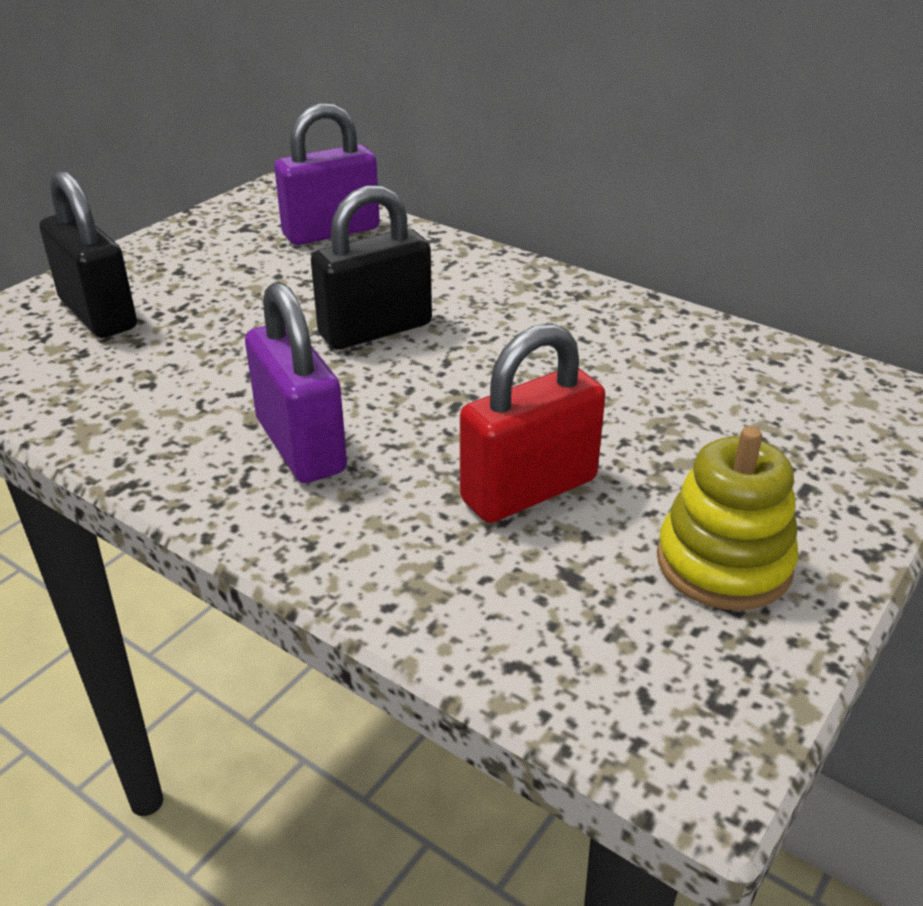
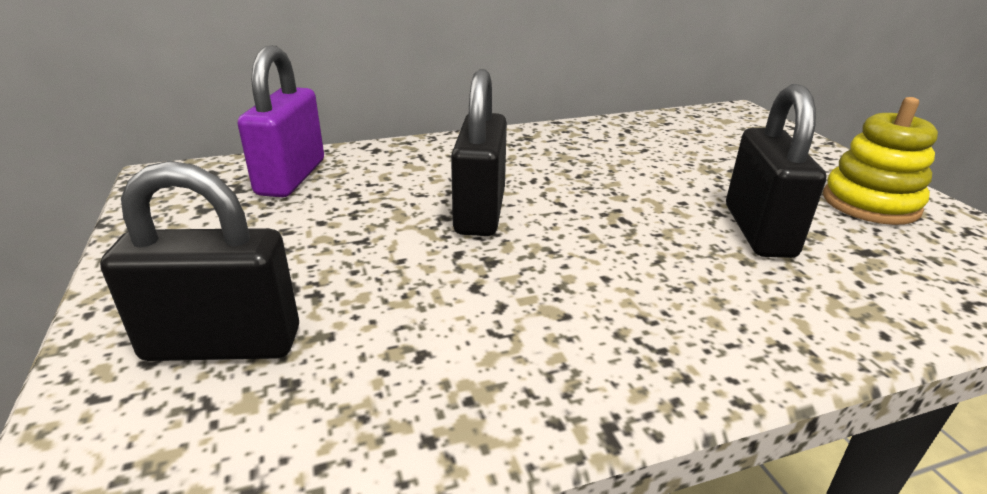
camera: 55 degrees left, 5 degrees down
(300, 446) = (626, 300): purple padlock -> none
(529, 490) = (758, 231): red padlock -> black padlock

